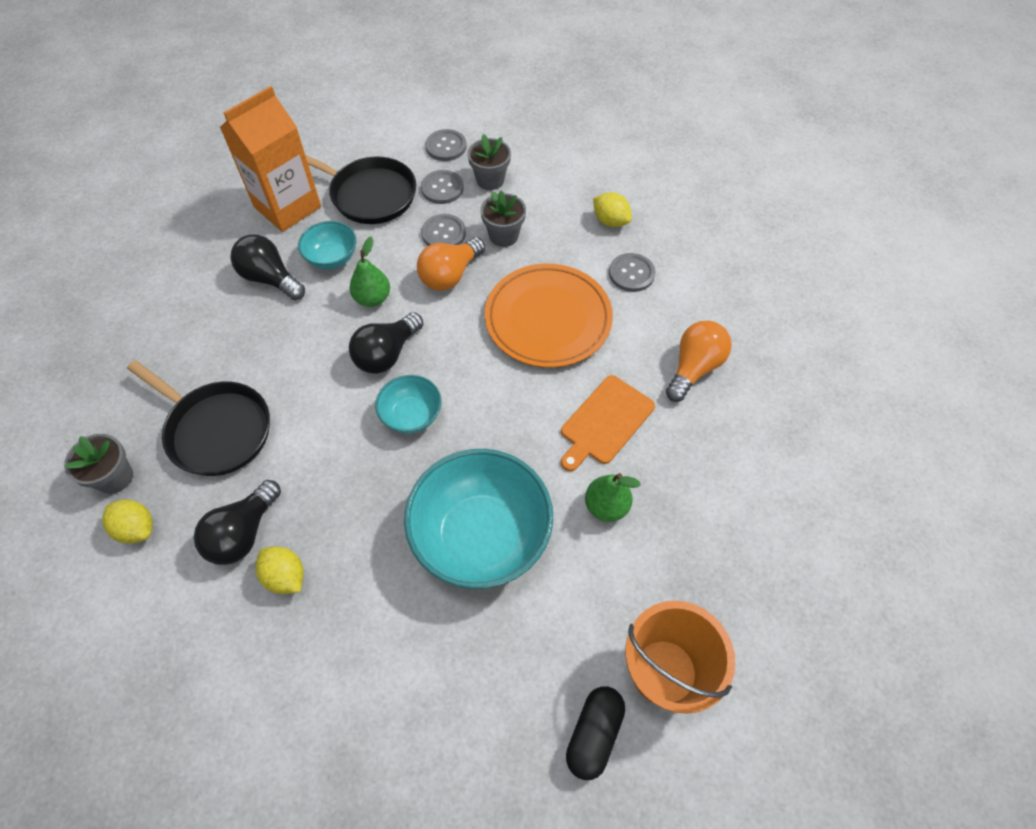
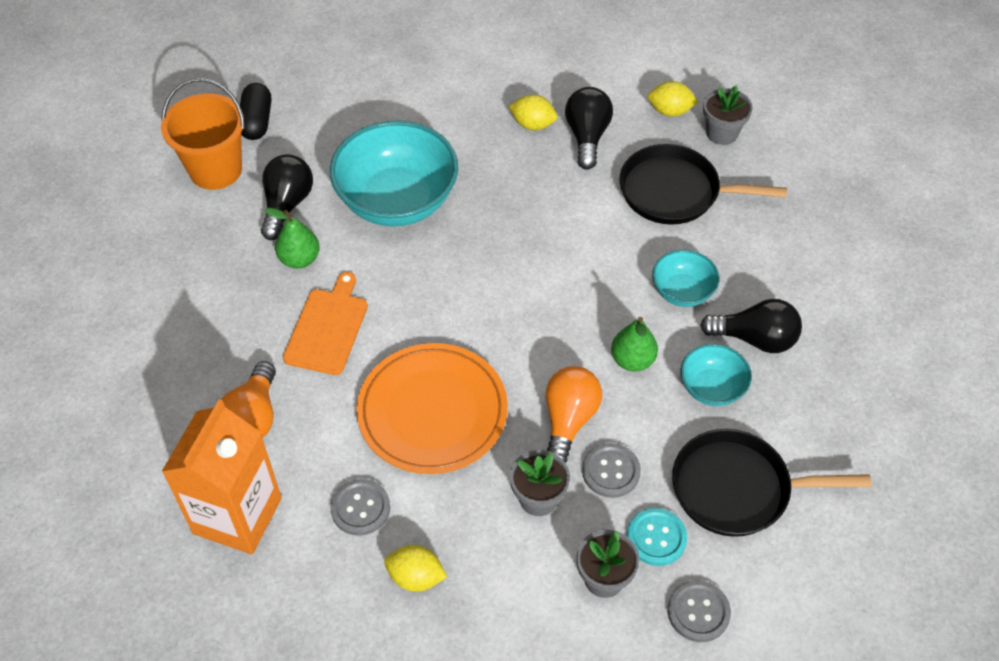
camera: 155 degrees right, 5 degrees down
(287, 207) = (816, 430): orange carton -> orange carton (237, 515)
(387, 354) = (576, 310): black light bulb -> black light bulb (287, 205)
(411, 415) = (514, 266): turquoise bowl -> turquoise bowl (682, 291)
(442, 188) = (656, 538): grey button -> turquoise button

